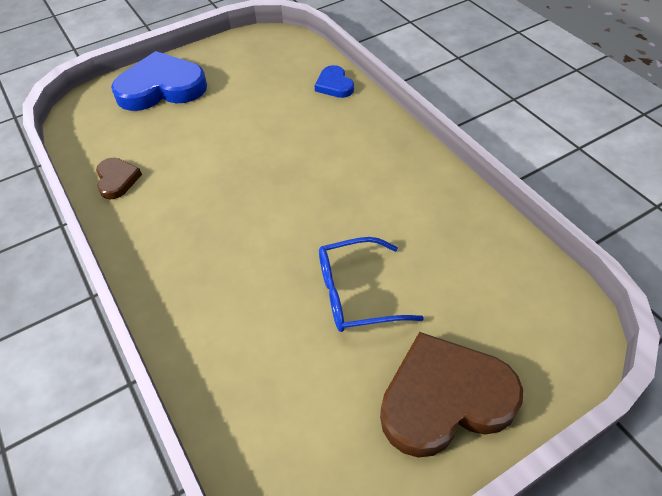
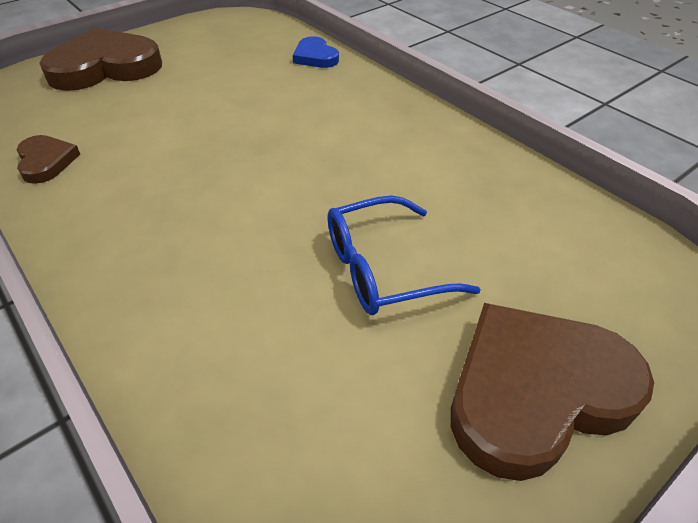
camera: 10 degrees left, 5 degrees down
(161, 88) = (105, 67): blue heart -> brown heart

